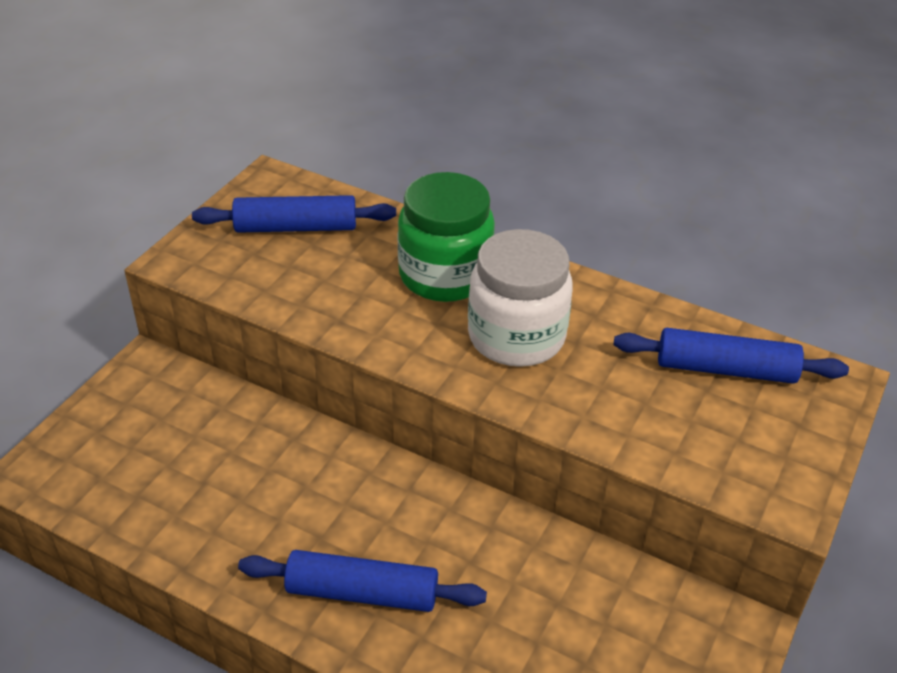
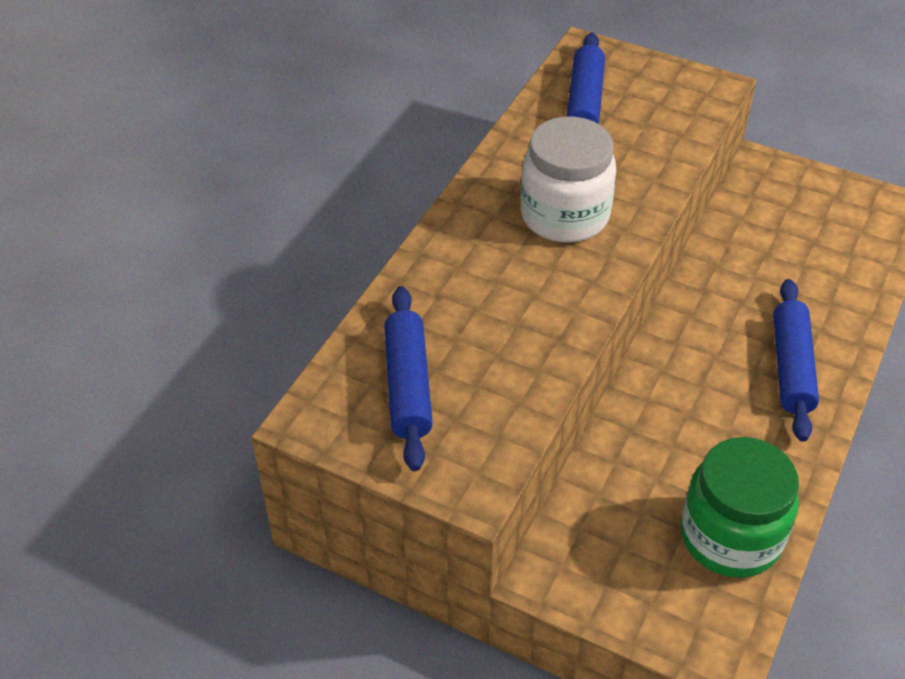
camera: 90 degrees left, 5 degrees up
(444, 275) = (482, 263): green jar -> green jar (730, 537)

